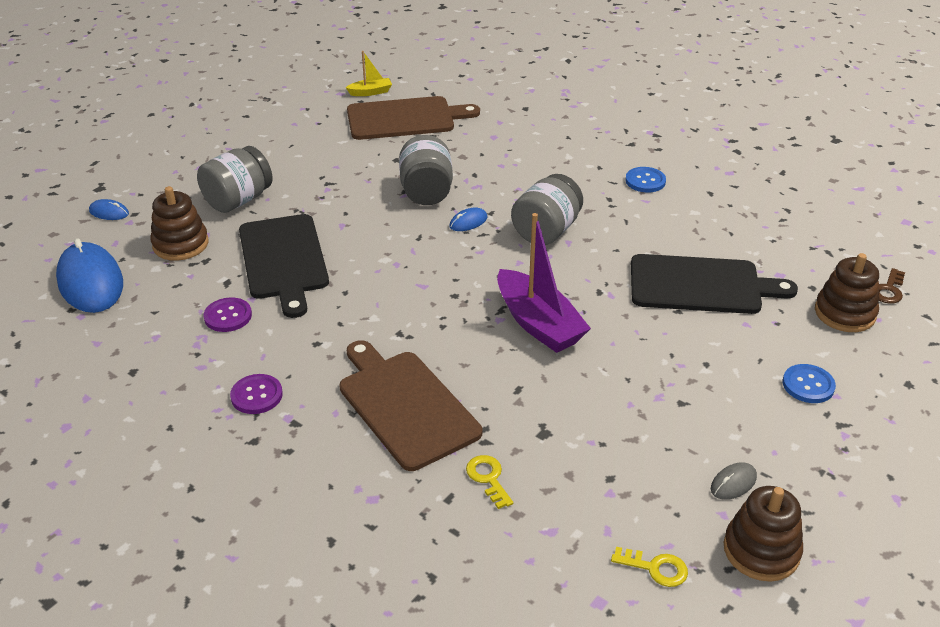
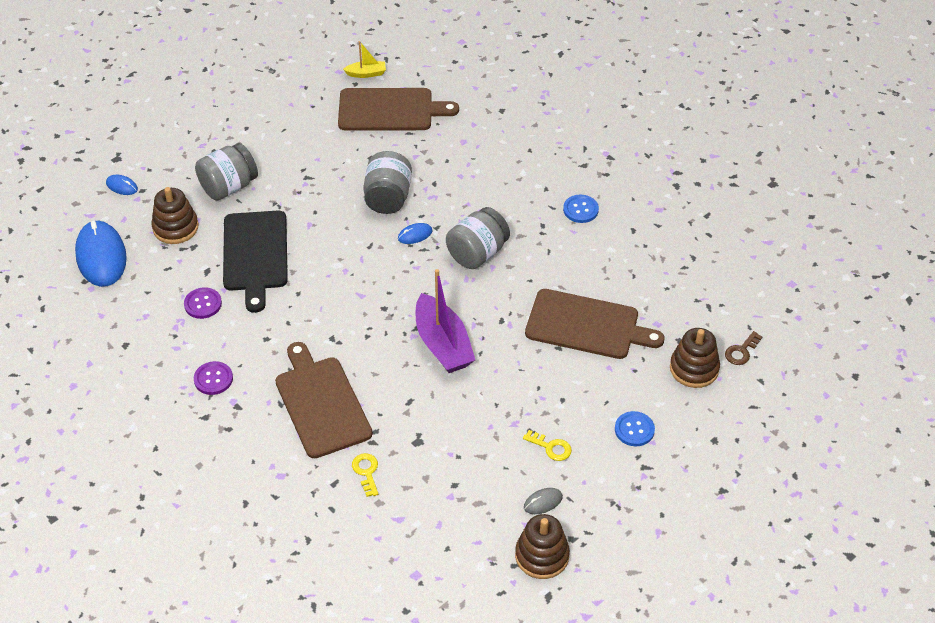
camera: 10 degrees right, 10 degrees up
(656, 568) = (463, 557): yellow key -> yellow key (551, 447)
(701, 285) = (587, 325): black cutting board -> brown cutting board

